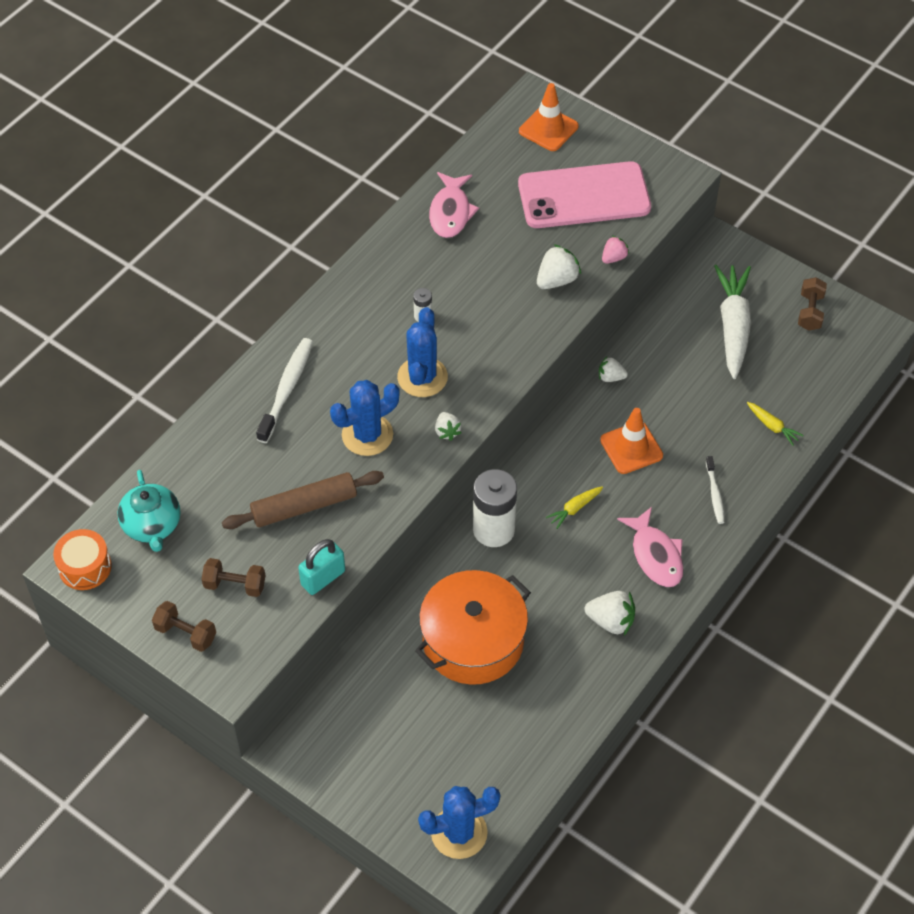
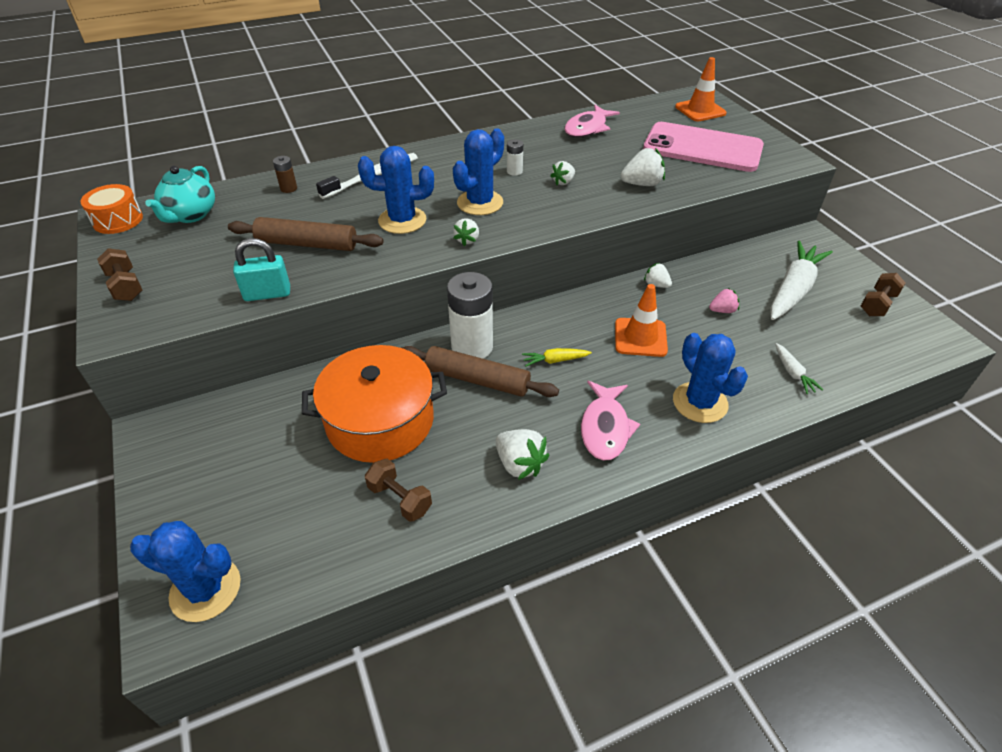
camera: 30 degrees right, 10 degrees down
(215, 445) = (288, 188): none -> brown battery
(235, 585) = (199, 271): brown dumbbell -> brown dumbbell (400, 499)
(481, 311) = (563, 182): none -> white strawberry
(522, 561) = (477, 379): none -> brown rolling pin
(614, 258) = (702, 186): pink strawberry -> pink strawberry (722, 310)
(714, 493) = (700, 402): white toothbrush -> blue cactus
(772, 426) = (792, 373): yellow carrot -> white carrot

